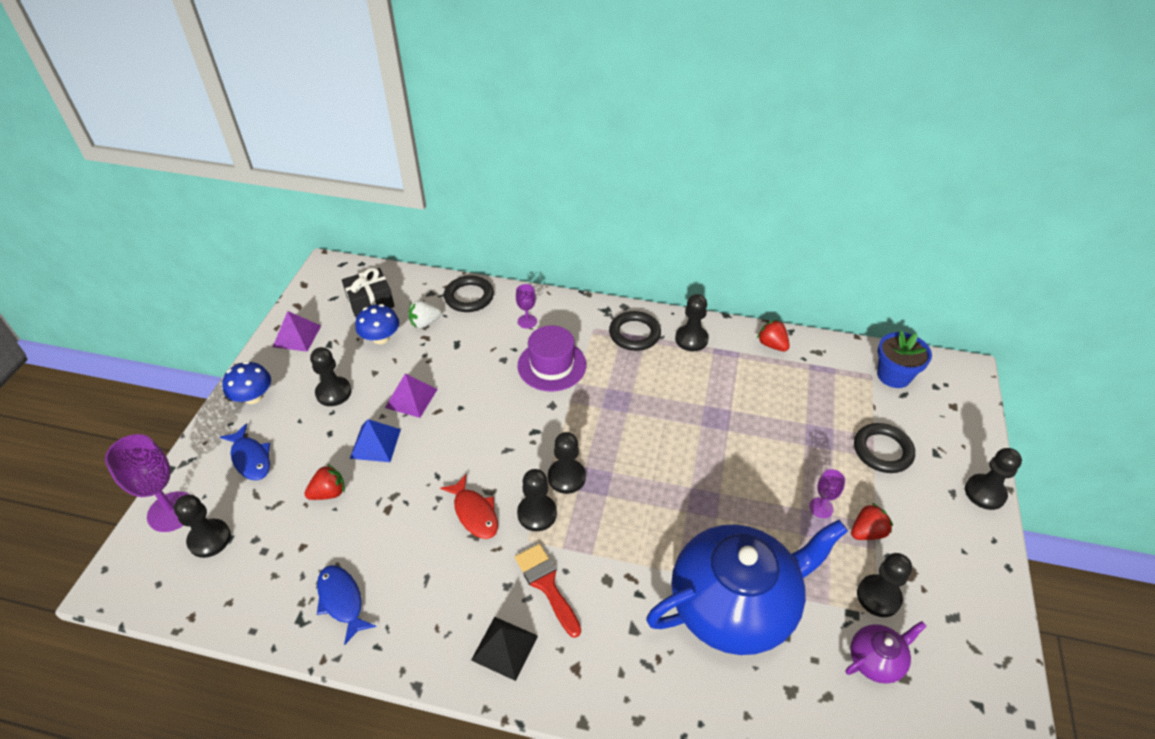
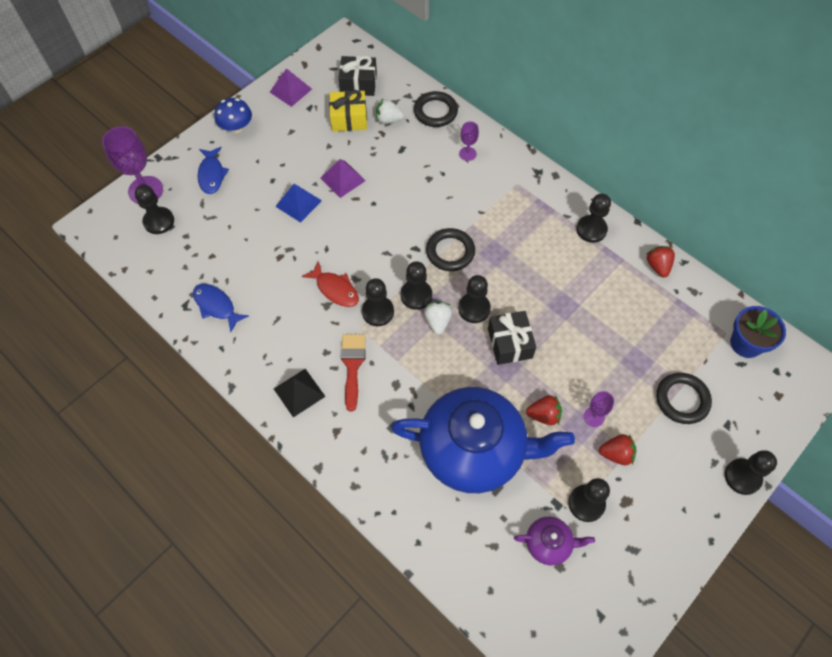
camera: 30 degrees right, 15 degrees up
(329, 493) = (248, 225): red strawberry -> red strawberry (544, 415)
(333, 392) = (291, 149): black pawn -> black pawn (474, 309)
(342, 601) = (216, 306): blue fish -> blue fish turned 45 degrees counterclockwise
(381, 338) = (349, 119): blue mushroom -> yellow gift
(474, 513) = (335, 289): red fish -> red fish turned 45 degrees counterclockwise
(552, 365) = (463, 200): purple hat -> none
(607, 493) = (437, 322): none -> white strawberry
(634, 334) = (547, 203): black ring -> black ring (450, 252)
(692, 478) = (509, 343): none -> black gift

